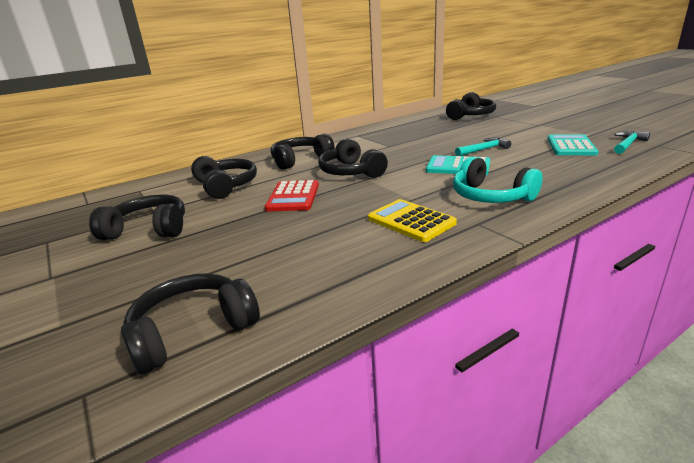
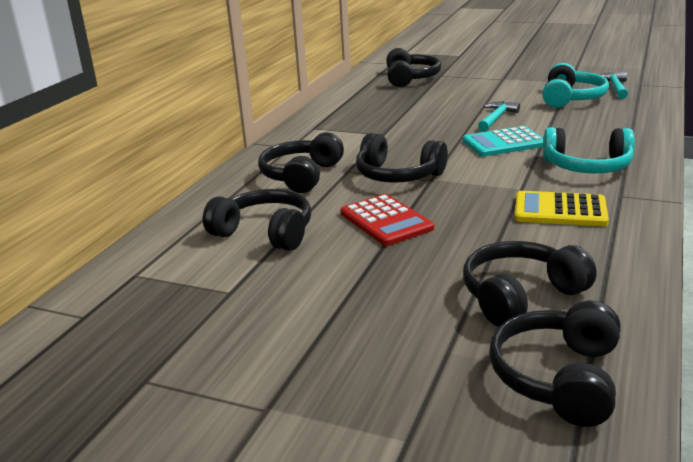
camera: 35 degrees left, 0 degrees up
(148, 229) = (275, 313): black headphones -> black headphones (520, 295)
(571, 146) = (571, 98): turquoise calculator -> turquoise headphones

